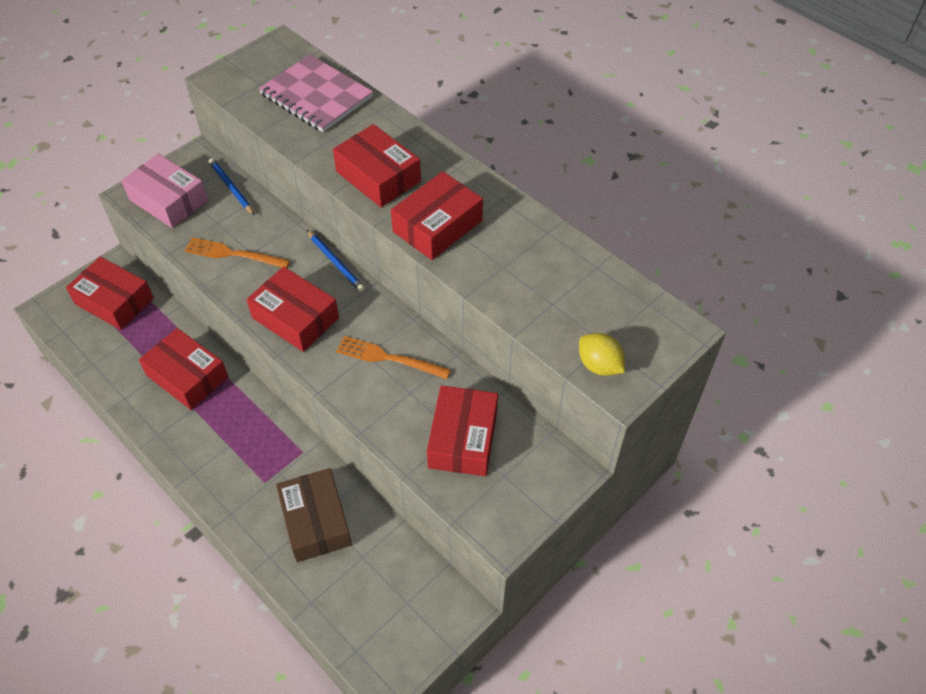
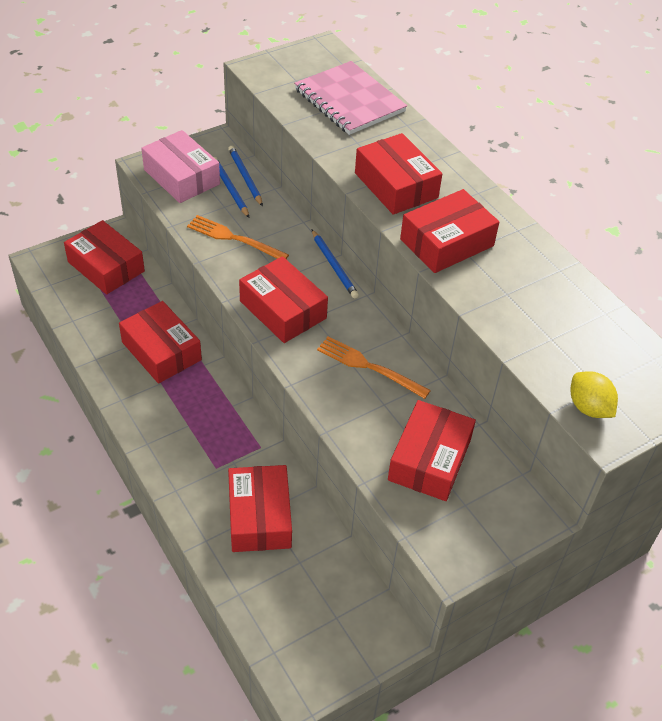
camera: 10 degrees right, 5 degrees down
(218, 203) = (229, 189): none -> blue pencil
(316, 521) = (260, 517): brown box -> red box

